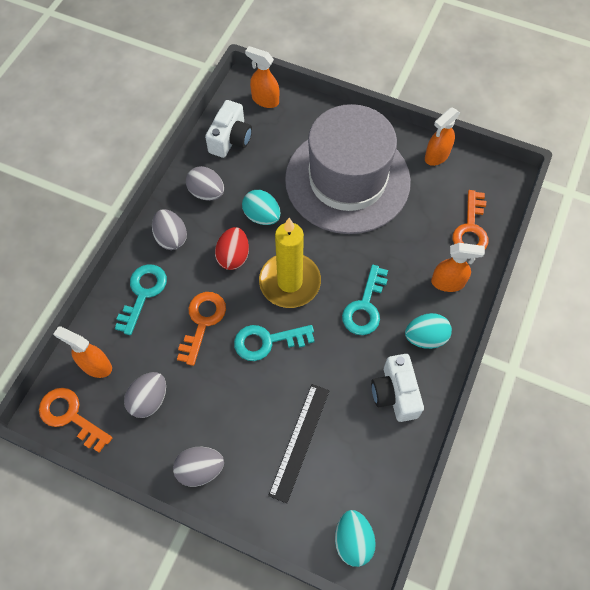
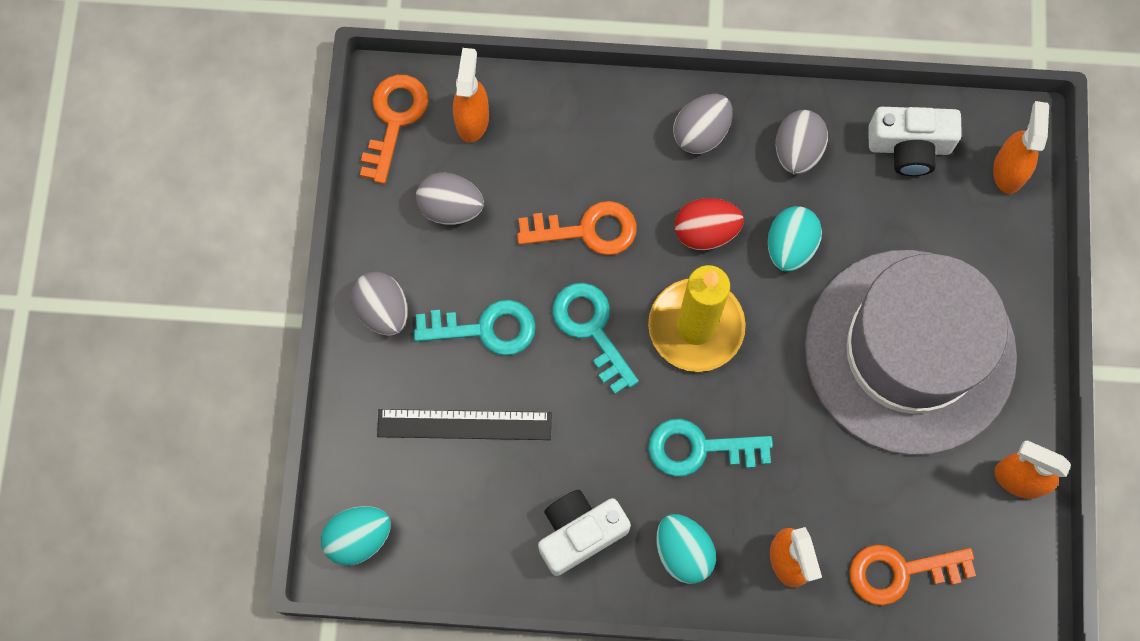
camera: 70 degrees right, 10 degrees up
(143, 293) = (599, 133): turquoise key -> turquoise key (485, 329)

